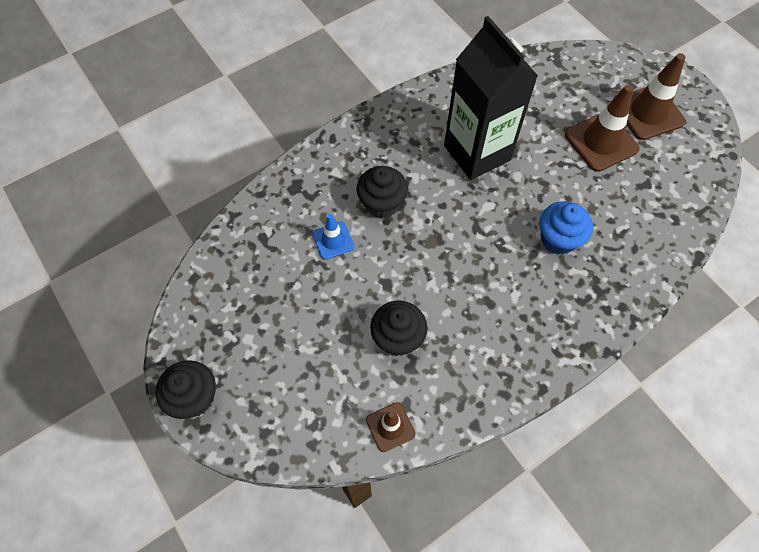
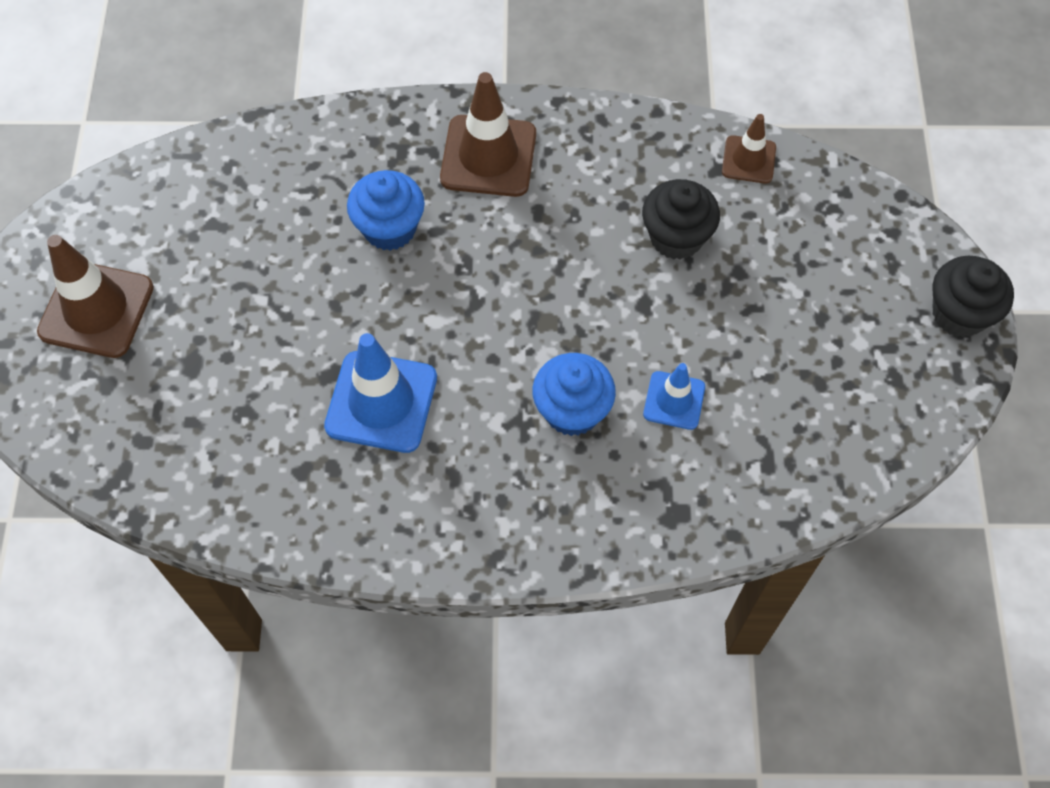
camera: 145 degrees left, 0 degrees up
(382, 204) = (572, 411): black cupcake -> blue cupcake
(477, 153) = (381, 402): black carton -> blue traffic cone
(601, 142) = (204, 311): brown traffic cone -> brown traffic cone (488, 156)

